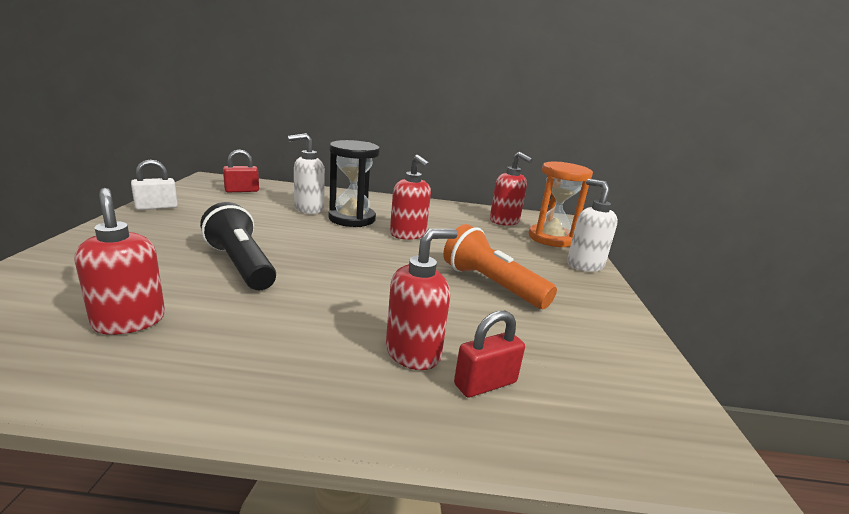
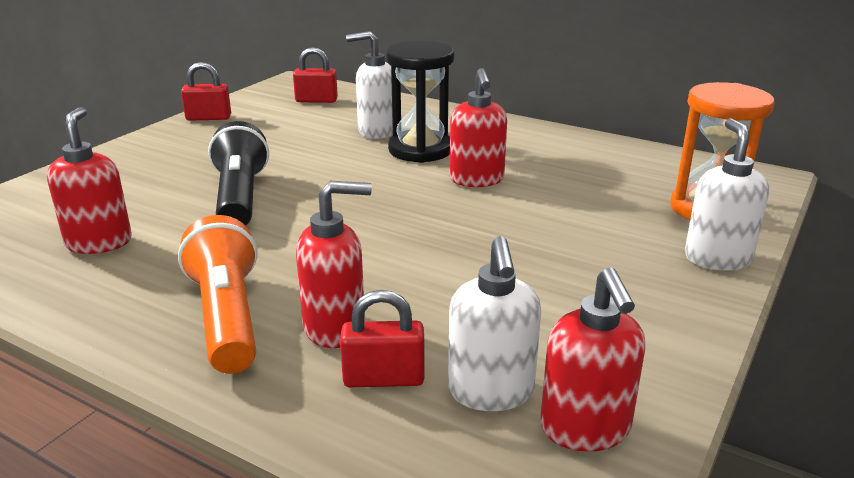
camera: 30 degrees right, 5 degrees up
(156, 207) = (208, 118): white padlock -> red padlock
(491, 285) = (523, 265): orange flashlight -> orange flashlight (227, 317)
(504, 221) = (655, 173): red soap dispenser -> red soap dispenser (585, 429)
(560, 374) = (491, 392): none -> white soap dispenser

